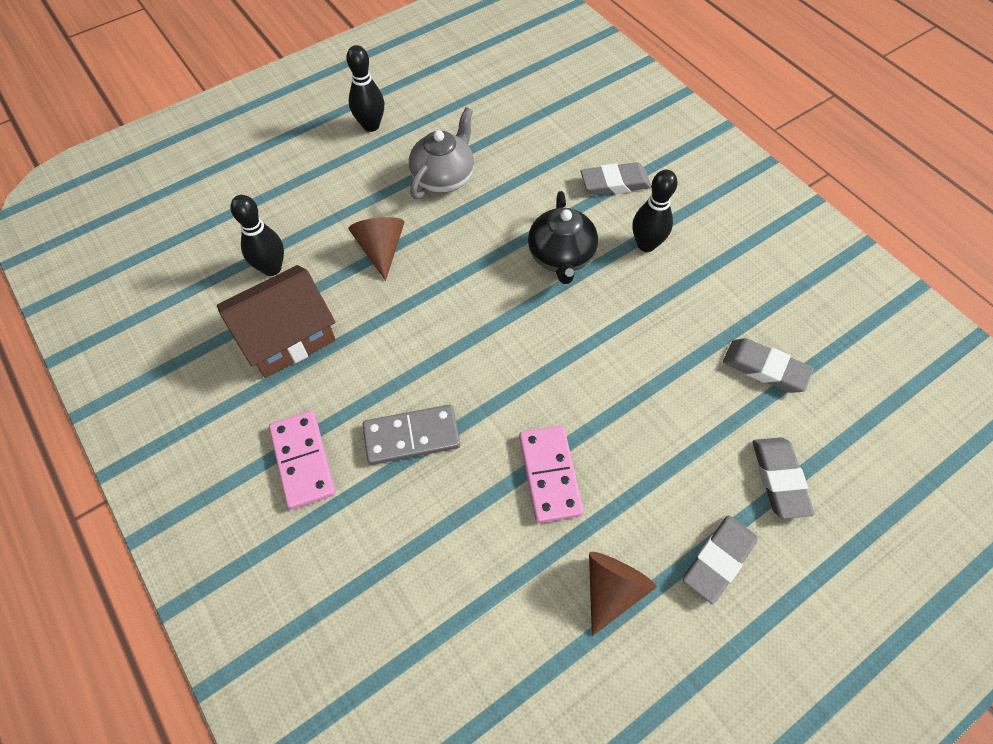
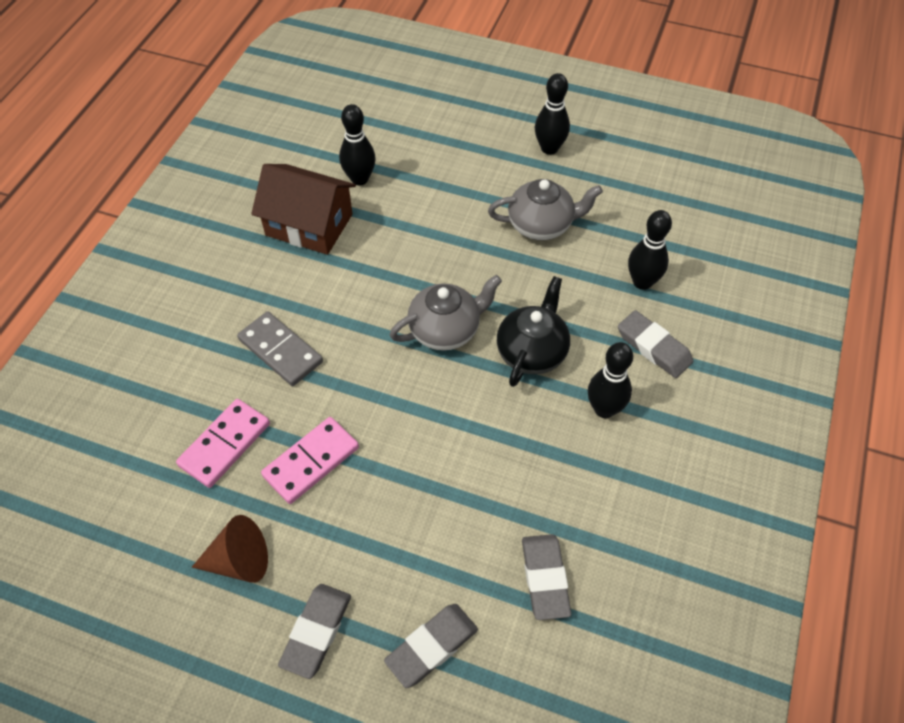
camera: 55 degrees right, 5 degrees down
(303, 460) = (215, 299): pink domino -> pink domino (225, 445)
(381, 250) = (432, 230): brown cone -> none
(493, 300) = (445, 330): none -> grey teapot
(552, 153) = (642, 282): none -> black bowling pin
(561, 257) = (532, 352): black teapot -> black teapot turned 150 degrees clockwise
(718, 560) = (316, 632): grey eraser -> grey eraser turned 75 degrees counterclockwise

